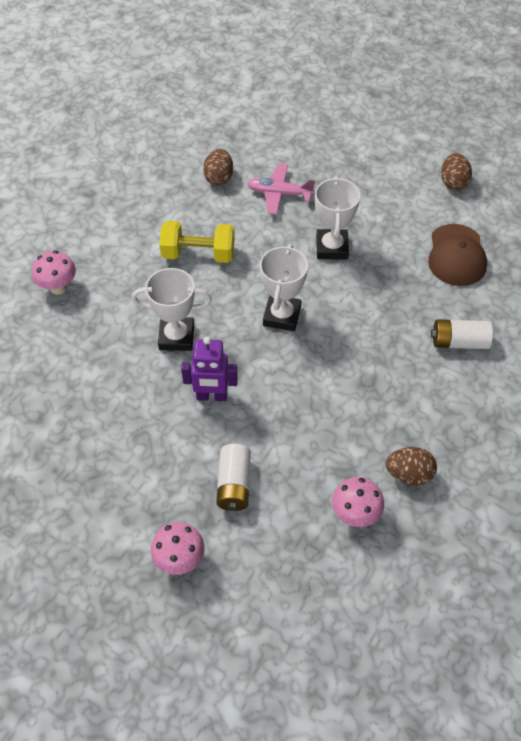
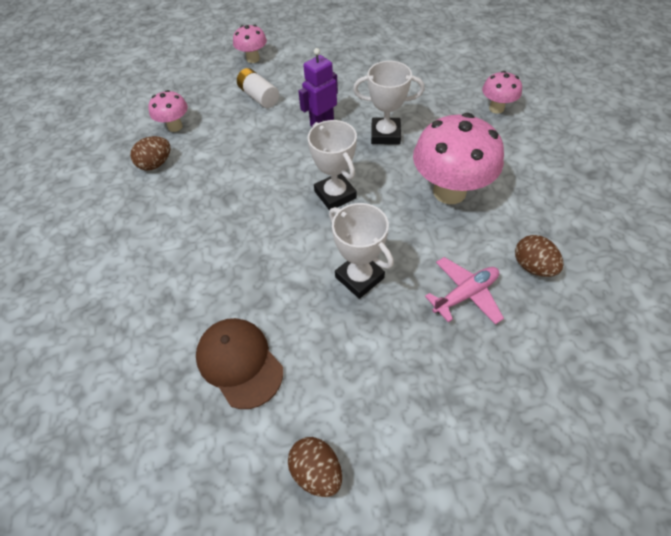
camera: 140 degrees right, 0 degrees up
(176, 337) = (385, 134): white trophy -> white trophy turned 45 degrees clockwise
(198, 254) = (449, 192): yellow dumbbell -> pink mushroom
(459, 342) = (178, 274): white battery -> none

